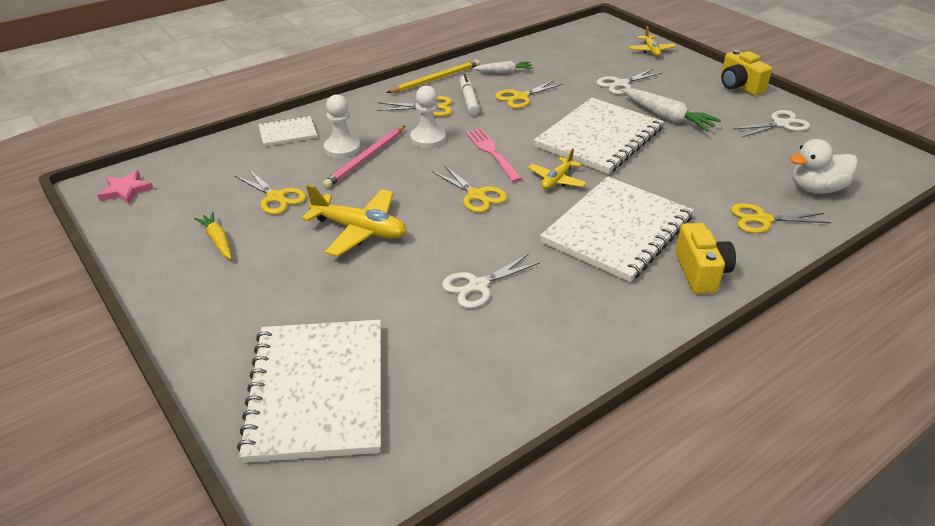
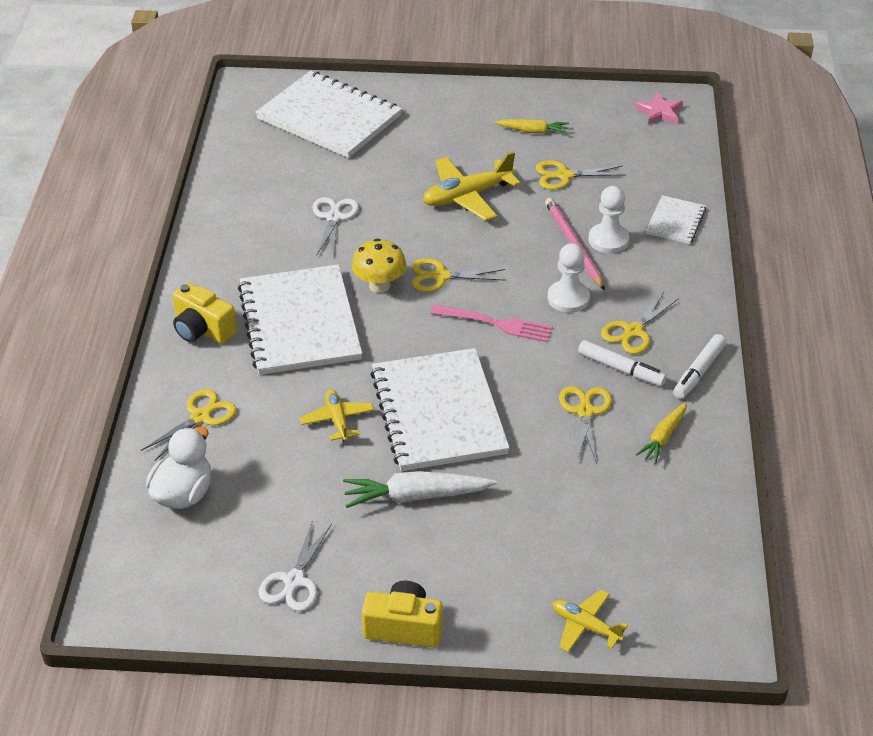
camera: 130 degrees right, 5 degrees up
(436, 79) = (699, 372): yellow pencil -> white marker
(504, 72) = (663, 437): white carrot -> yellow carrot
(525, 216) = (379, 285): none -> yellow mushroom
(557, 180) = (405, 335): yellow plane -> yellow plane (337, 420)
(621, 84) = (527, 518): white scissors -> none

